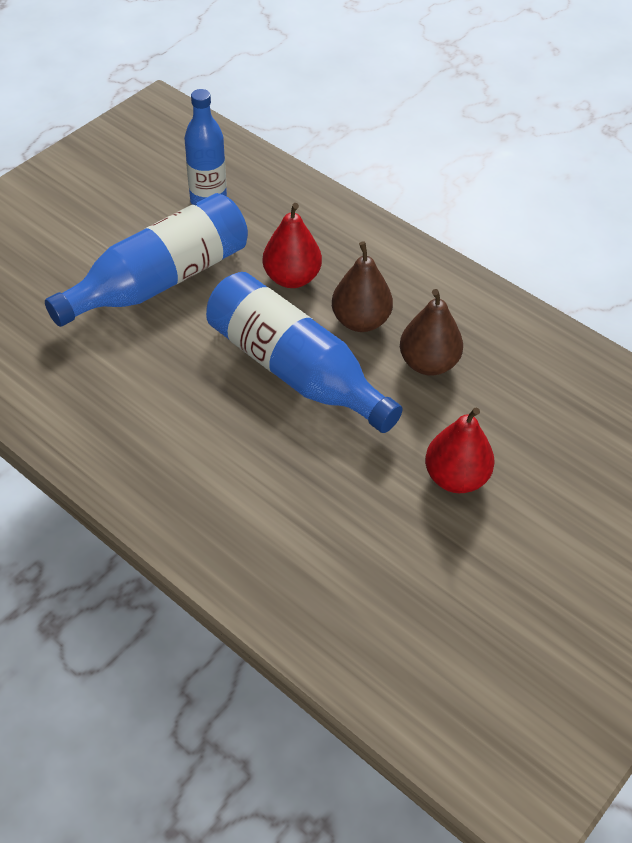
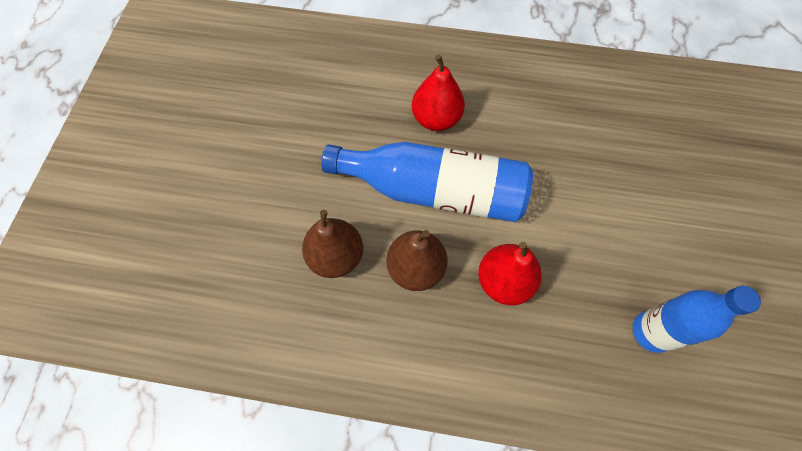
camera: 150 degrees right, 15 degrees up
(159, 281) = (601, 213): blue bottle -> none
(456, 477) = (267, 167): red pear -> red pear (436, 119)

